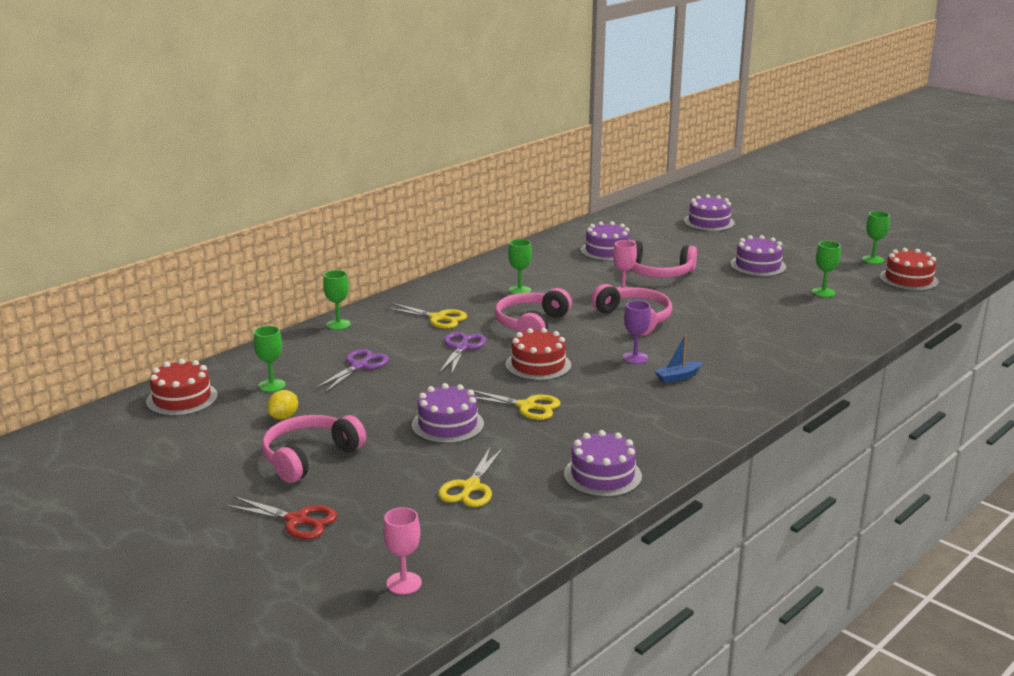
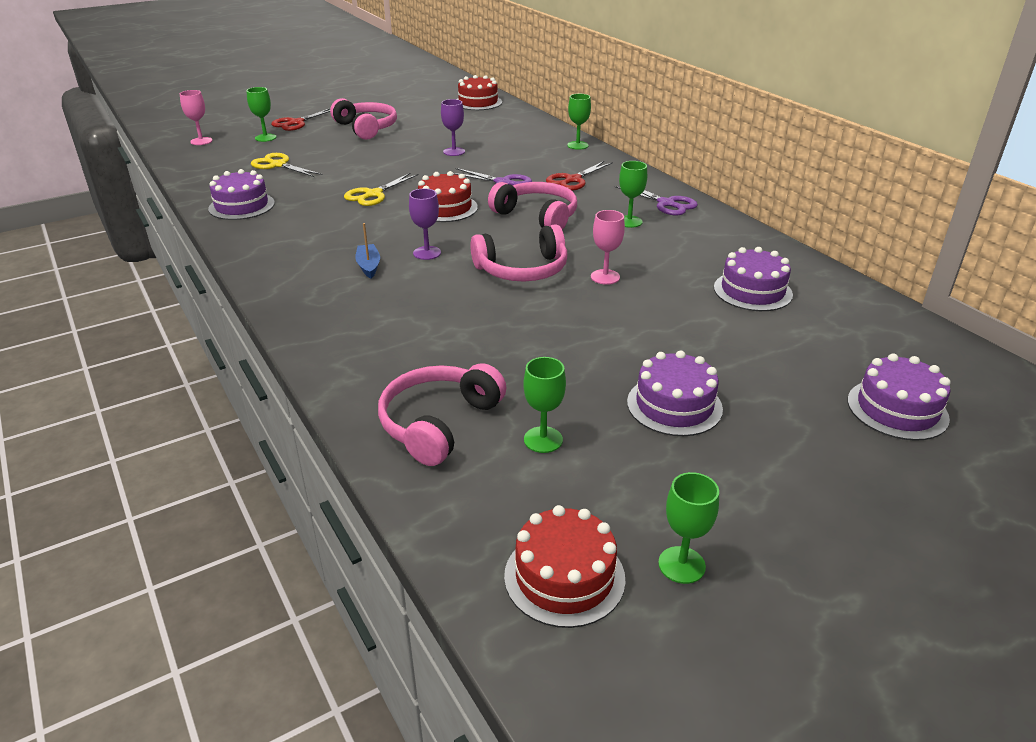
camera: 105 degrees right, 10 degrees up
(272, 385) = (479, 123): green goblet -> green goblet (265, 138)
(283, 417) = (428, 124): yellow lemon -> none
(359, 366) = (492, 147): purple scissors -> purple scissors (666, 203)
(381, 385) = (454, 152): none -> purple goblet
(438, 318) = (573, 180): yellow scissors -> red scissors
(447, 425) = (371, 166): purple cake -> none
(658, 273) = (663, 312): pink headphones -> pink headphones (438, 423)

